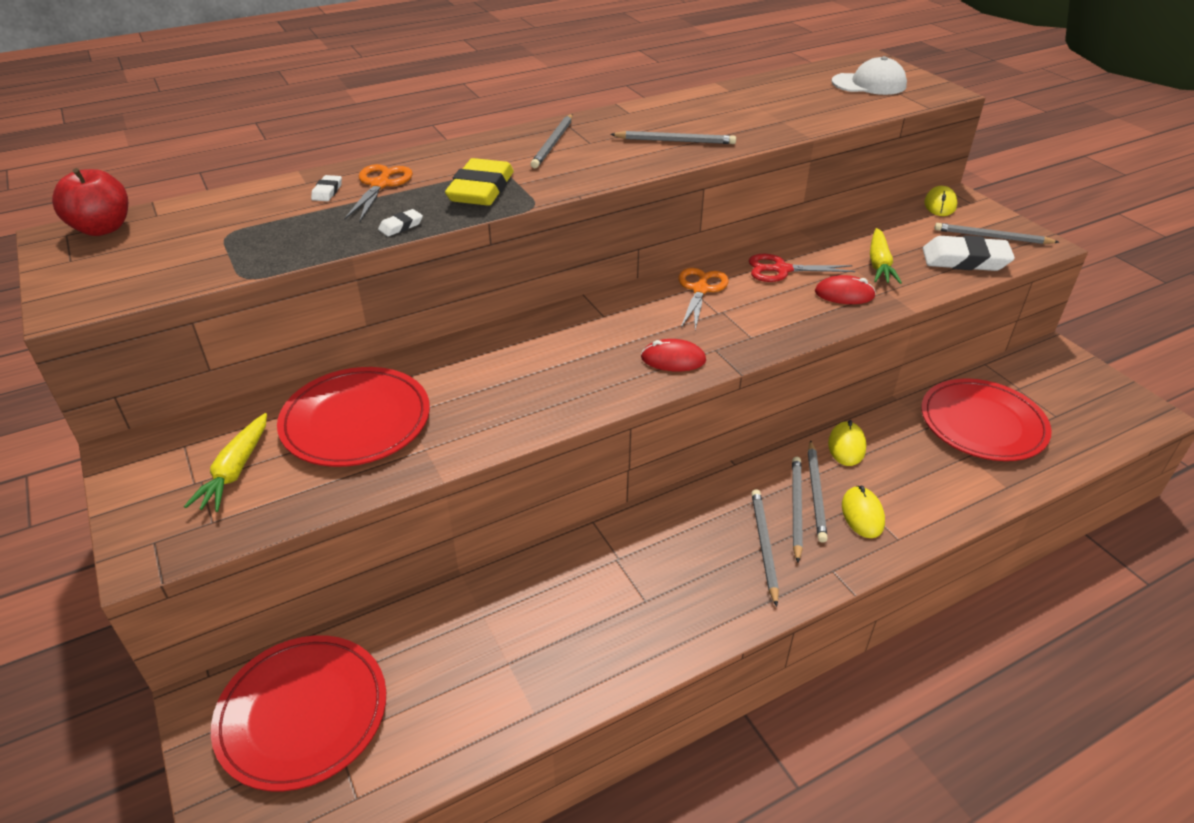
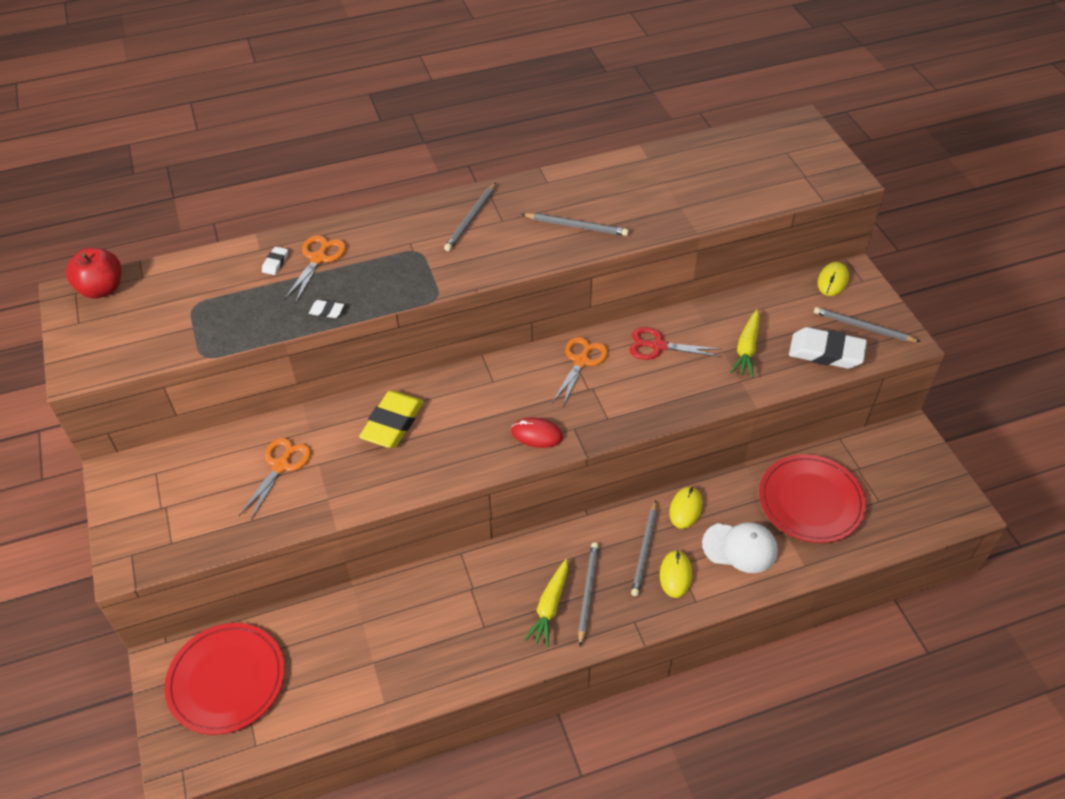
camera: 10 degrees right, 10 degrees up
(235, 471) = (190, 501): yellow carrot -> yellow carrot (550, 607)
(356, 421) = (281, 466): red plate -> orange scissors
(401, 226) = (327, 311): white eraser -> white eraser turned 45 degrees clockwise
(481, 190) = (398, 273): yellow eraser -> yellow eraser (393, 423)
(796, 509) = (623, 563): grey pencil -> none
(844, 294) = (703, 380): red mouse -> none
(869, 84) = (782, 160): white cap -> white cap (740, 547)

